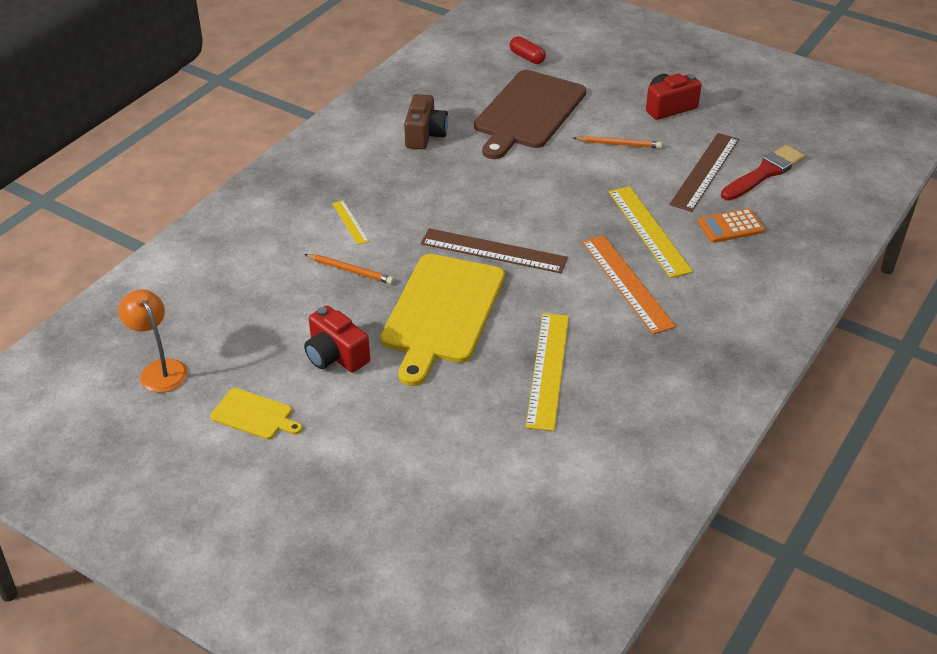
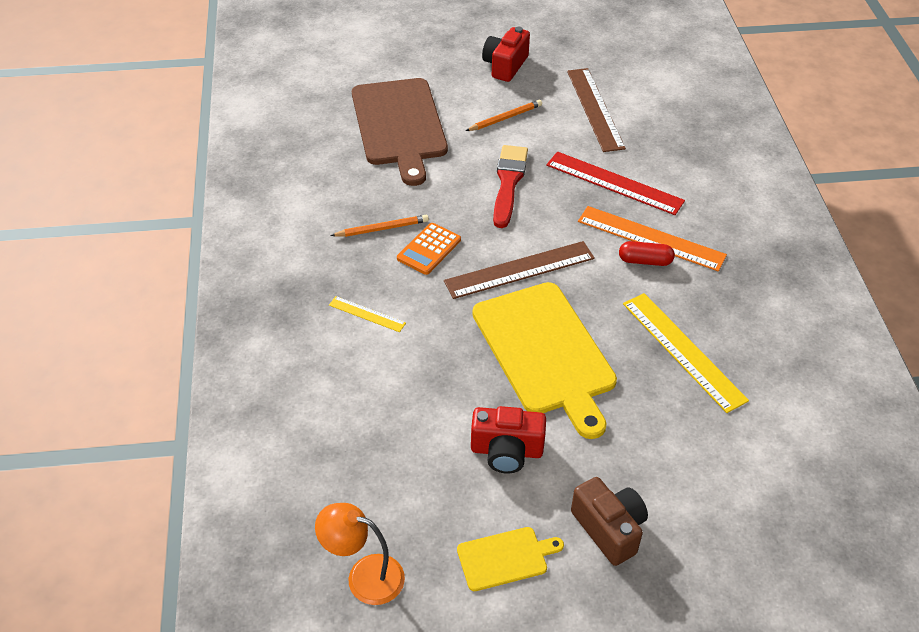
camera: 40 degrees left, 5 degrees up
(350, 271) = (423, 361): orange pencil -> orange pencil (382, 228)
(425, 135) = (335, 192): brown camera -> brown camera (609, 529)
(527, 57) = (338, 74): red capsule -> red capsule (645, 261)
(649, 231) = (614, 183): yellow ruler -> red ruler
(730, 226) = (665, 147): orange calculator -> orange calculator (429, 249)
(764, 173) = (637, 88): red brush -> red brush (508, 183)

